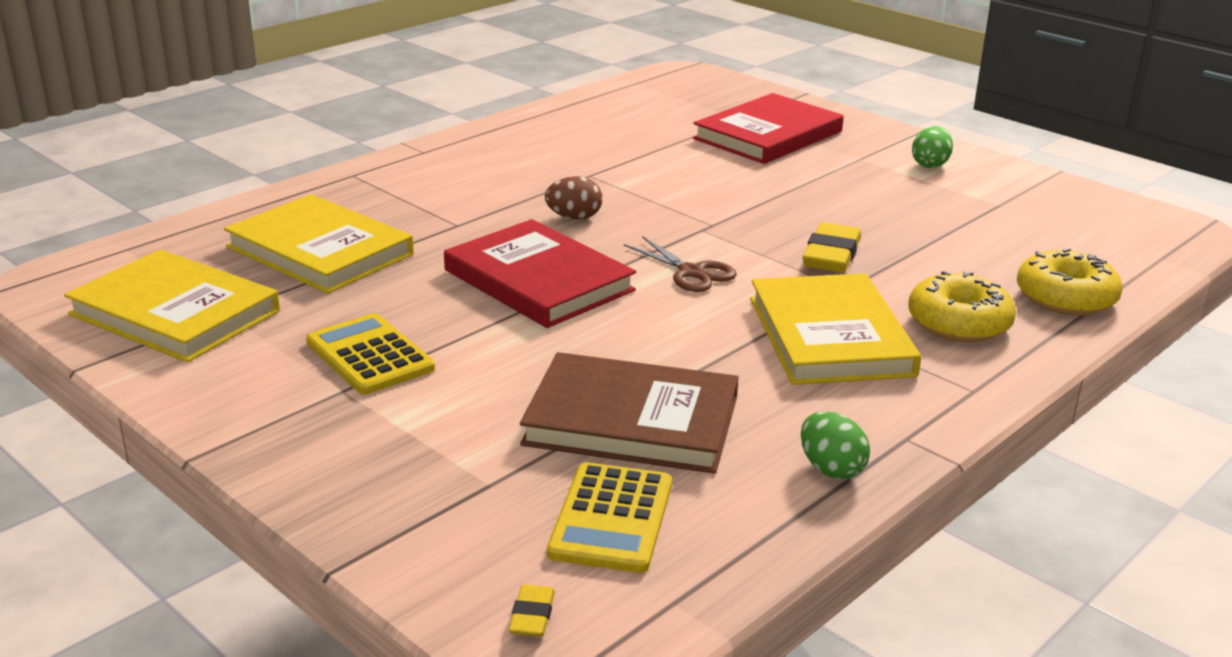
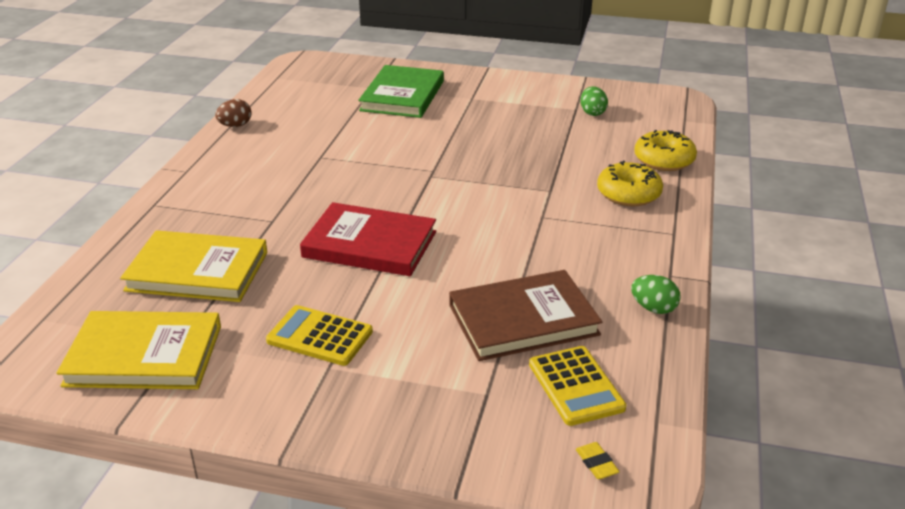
camera: 30 degrees left, 5 degrees up
(574, 218) = (344, 191): brown egg -> brown egg (235, 126)
(691, 272) = (455, 208): brown scissors -> none
(768, 135) = (402, 96): red book -> green book
(830, 336) = (573, 225): yellow book -> none
(831, 256) = (521, 171): yellow eraser -> none
(930, 165) = (515, 92): green egg -> green egg (592, 113)

